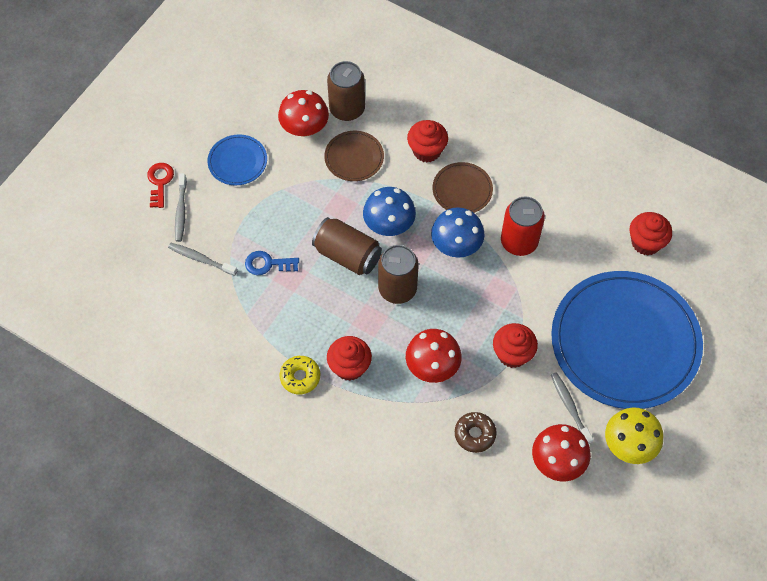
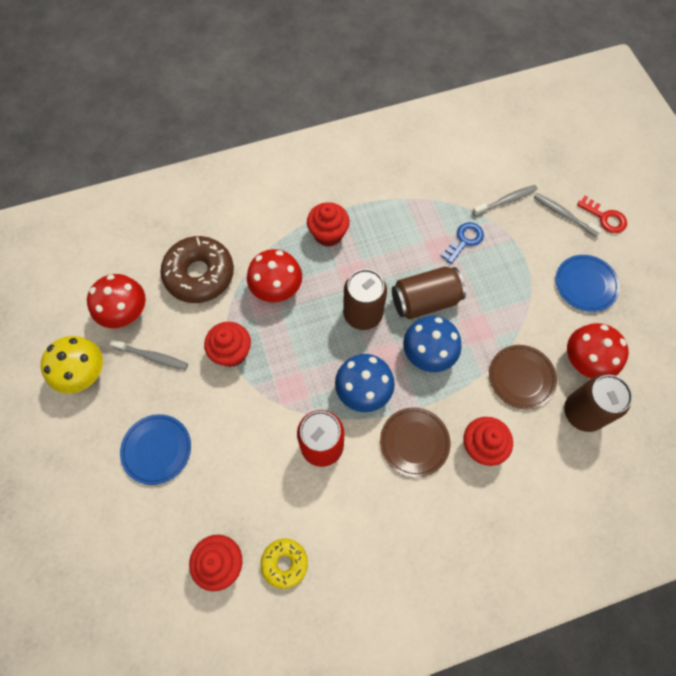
camera: 130 degrees right, 5 degrees up
(300, 377) = (349, 198): yellow donut -> yellow donut (284, 563)
(475, 434) = (199, 274): brown donut -> brown donut, size x1.82
(625, 342) = (156, 449): blue plate -> blue plate, size x0.43

